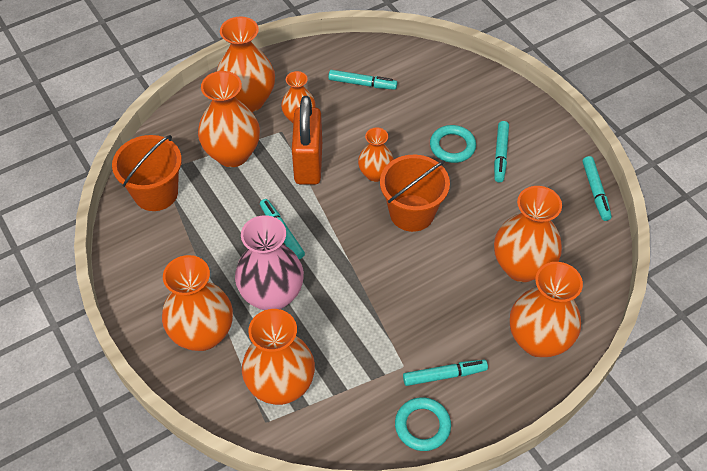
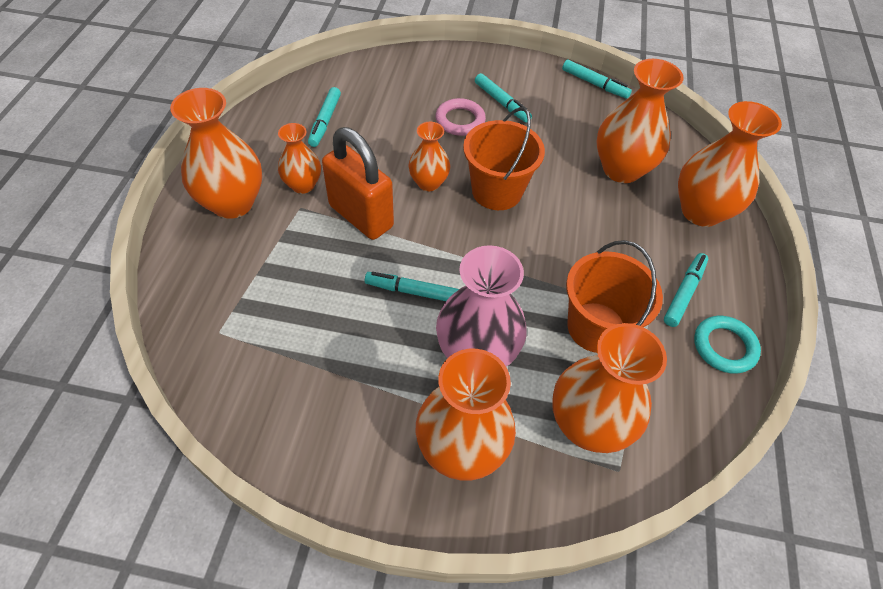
camera: 50 degrees left, 0 degrees up
(156, 193) = (239, 358): orange bucket -> orange bucket (596, 327)
(232, 154) = (277, 260): orange vase -> none
(362, 84) = (325, 121): turquoise marker -> turquoise marker turned 135 degrees clockwise
(452, 146) = (460, 120): turquoise ring -> pink ring

